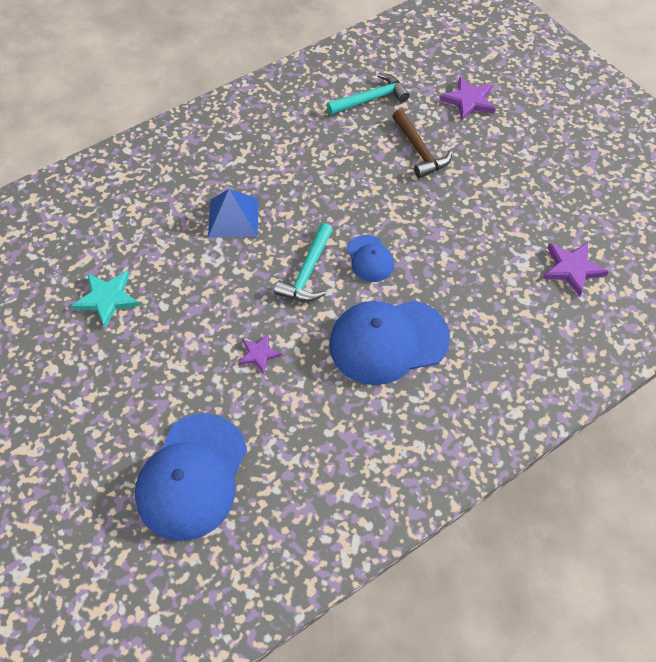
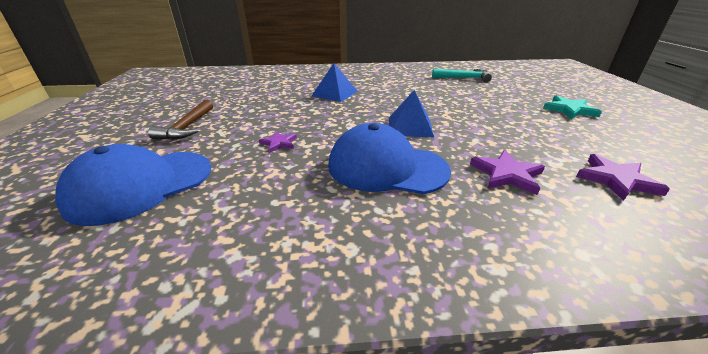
camera: 30 degrees right, 25 degrees down
(107, 299) = (226, 100): turquoise star -> turquoise star (569, 110)
(308, 272) = (357, 121): turquoise hammer -> none
(370, 259) = (410, 126): blue cap -> blue pyramid
(419, 150) = (485, 98): brown hammer -> brown hammer (187, 127)
(469, 100) = (537, 89): purple star -> purple star (507, 174)

